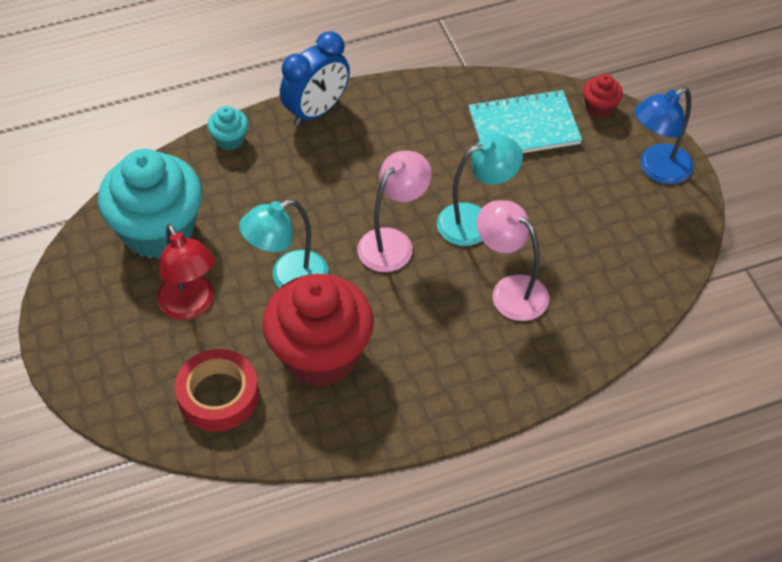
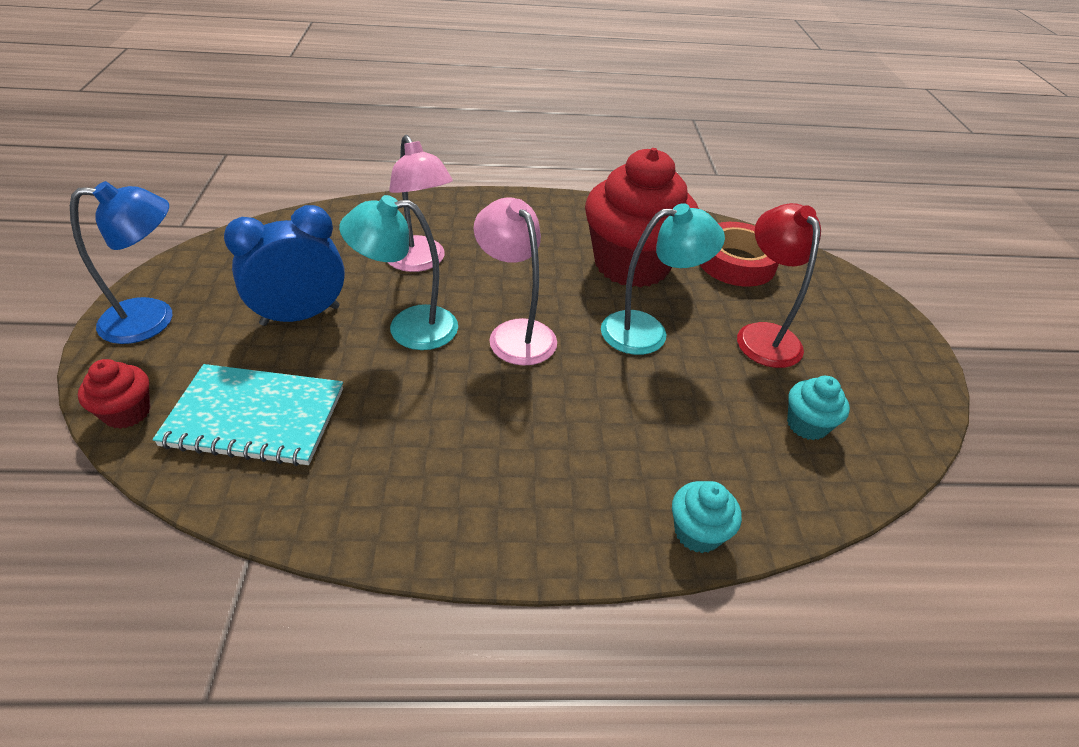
camera: 165 degrees left, 10 degrees down
(158, 231) = (807, 425): turquoise cupcake -> turquoise cupcake, size x0.42
(317, 111) = (542, 541): blue clock -> blue clock (300, 315)
(393, 242) = (515, 333): pink lamp -> pink lamp turned 90 degrees clockwise

